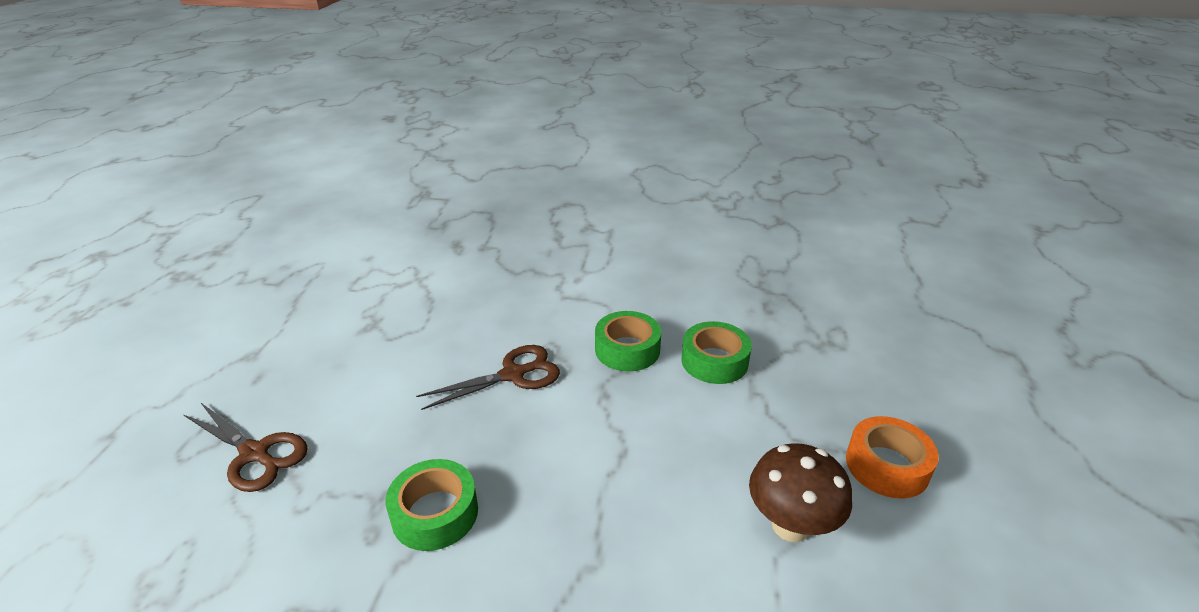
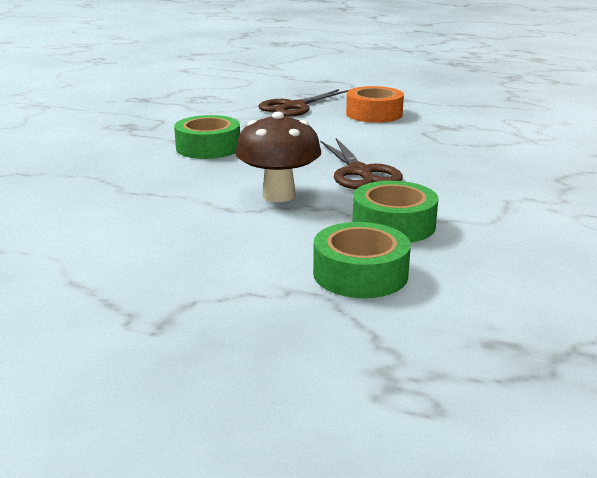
camera: 100 degrees right, 10 degrees down
(790, 525) = (83, 272): brown mushroom -> brown mushroom (278, 195)
(887, 466) = (107, 357): orange tape -> orange tape (374, 114)

